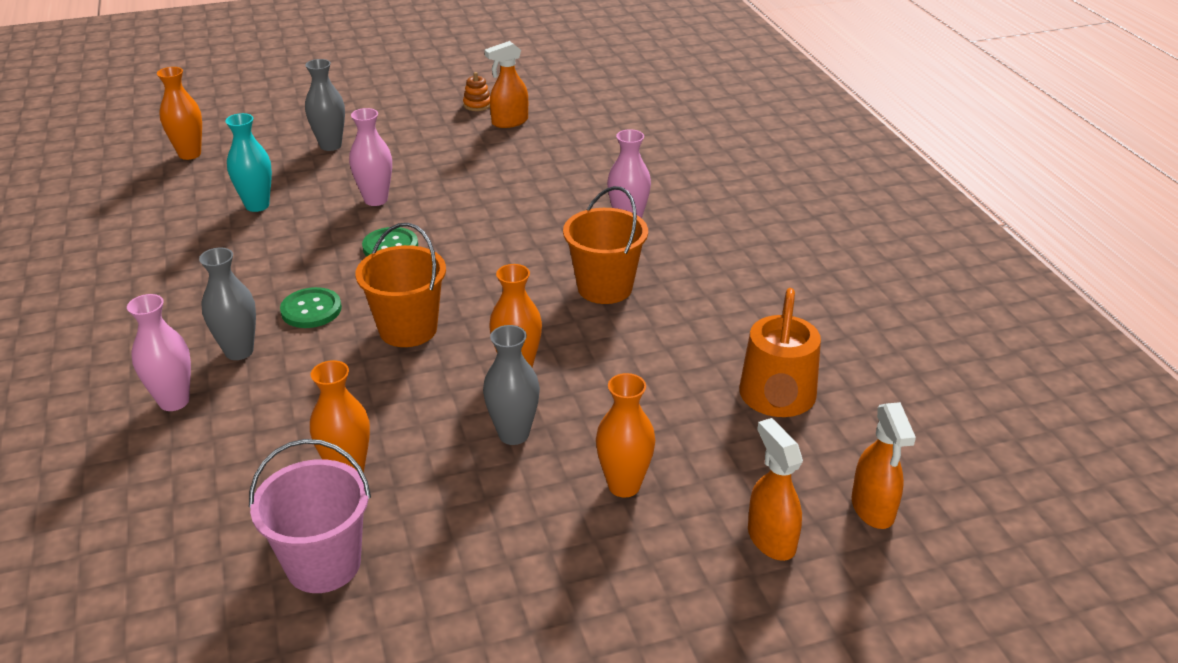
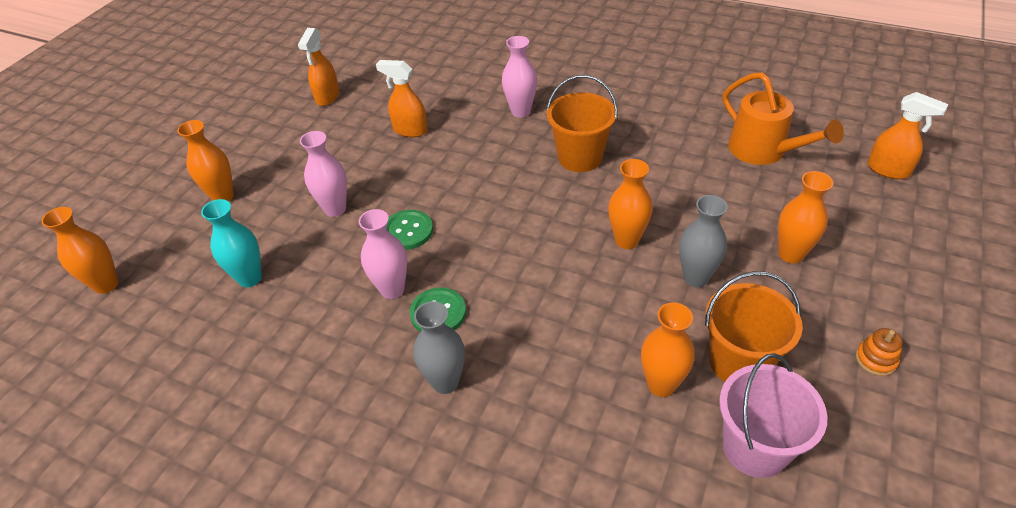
camera: 45 degrees left, 10 degrees up
(174, 401) = (470, 456): pink vase -> pink vase (392, 289)
(330, 145) = (223, 196): grey vase -> orange vase
(408, 329) = (523, 271): orange bucket -> orange bucket (738, 362)
(477, 105) = (282, 99): orange stacking toy -> orange stacking toy (875, 359)
(771, 539) = (886, 221): orange spray bottle -> orange spray bottle (410, 130)

